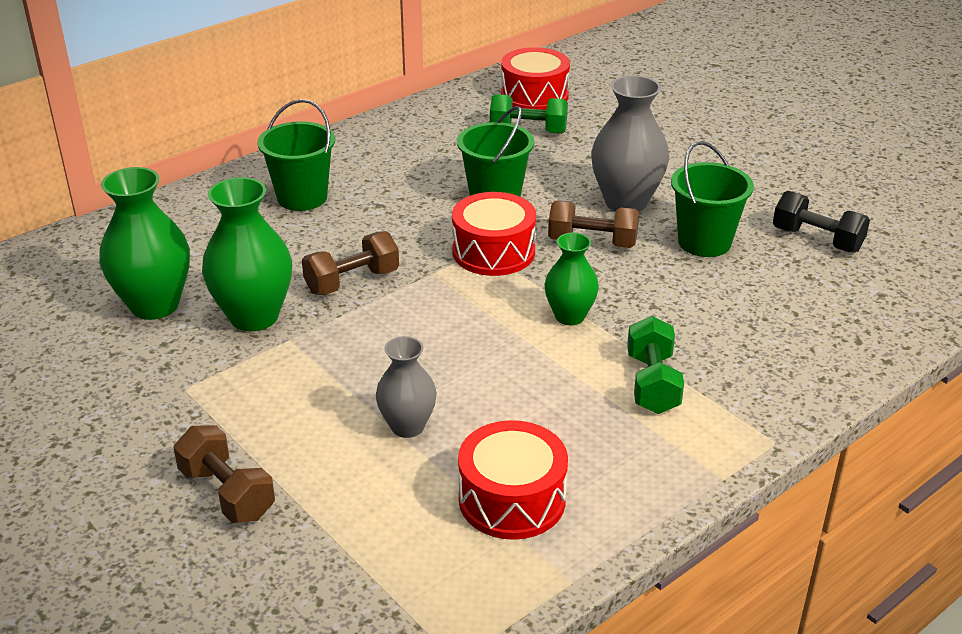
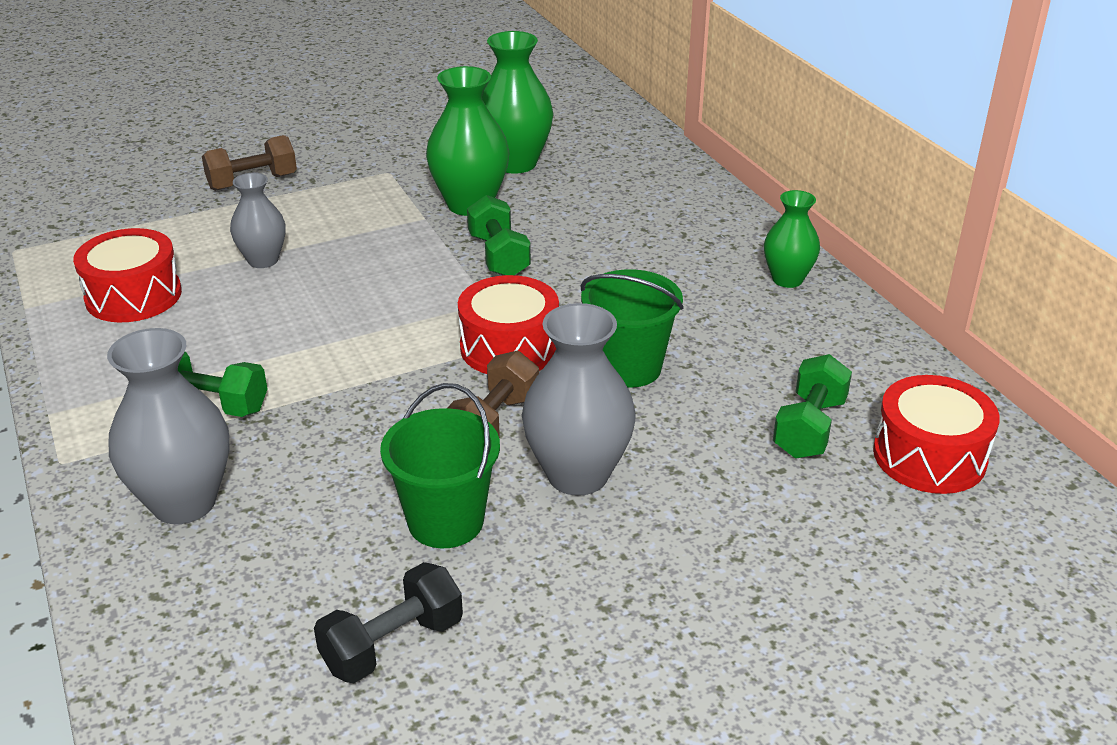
camera: 105 degrees right, 0 degrees up
(302, 197) = (677, 243): green bucket -> none
(352, 282) = (498, 256): brown dumbbell -> green dumbbell
(569, 316) = (357, 375): green vase -> green vase (787, 279)
(769, 358) = (184, 502): none -> grey vase

